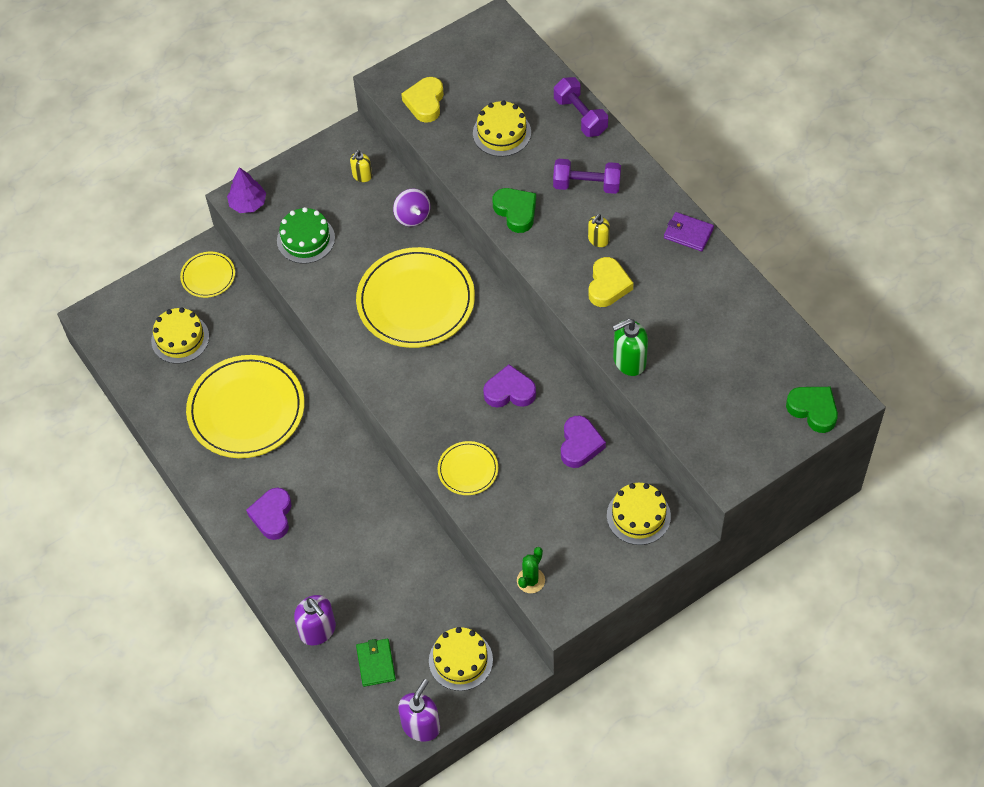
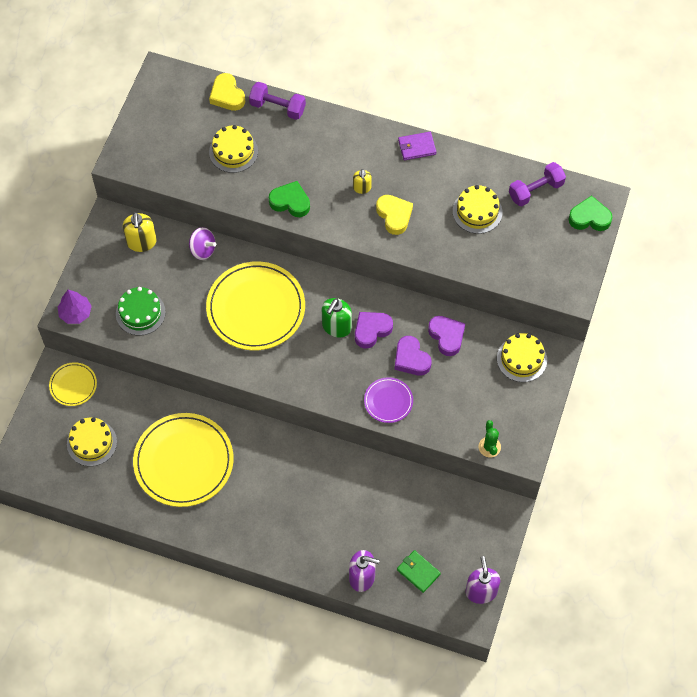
camera: 40 degrees left, 5 degrees up
(272, 516) = (265, 522): purple heart -> purple heart (411, 359)
(362, 176) = (141, 242): yellow soap dispenser -> yellow soap dispenser, size x1.67
(425, 102) = (160, 161): yellow heart -> yellow heart (227, 95)
(460, 660) = (470, 531): yellow cake -> yellow cake (477, 211)
(468, 469) = (388, 401): yellow plate -> purple plate
(586, 185) = (322, 154): purple dumbbell -> purple dumbbell (536, 190)
(629, 361) = (450, 258): green soap dispenser -> green soap dispenser (336, 327)

